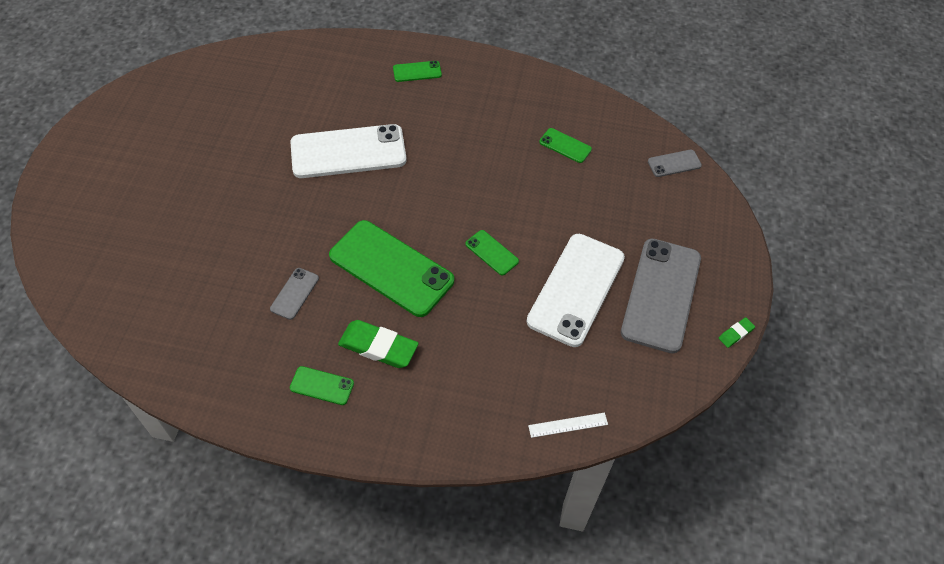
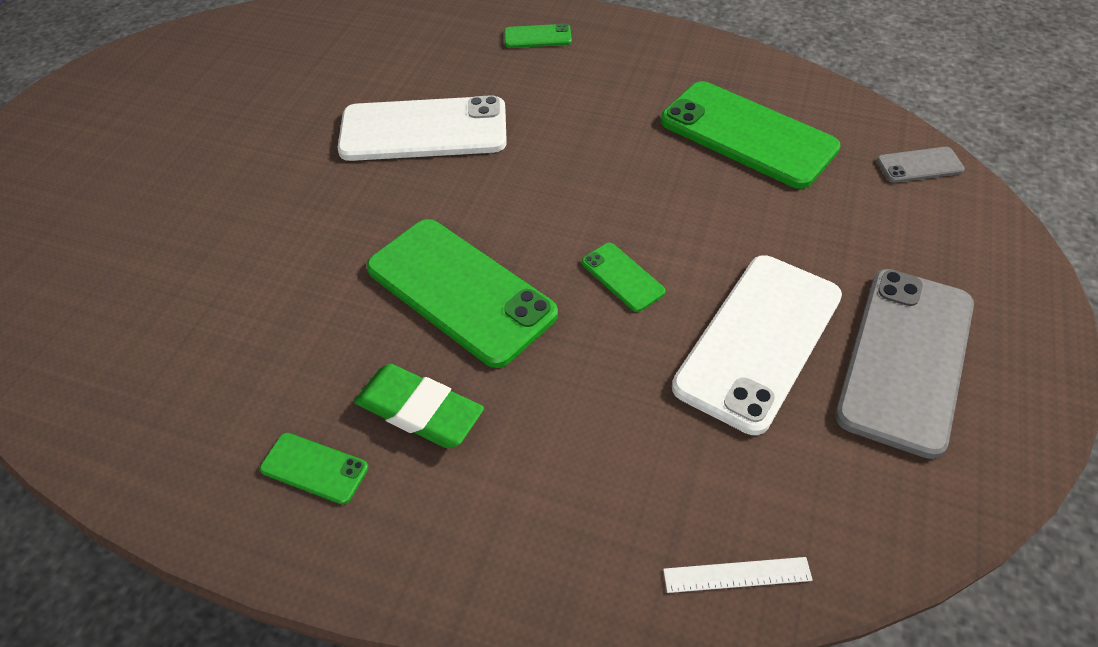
camera: 10 degrees right, 5 degrees down
(294, 293) = (303, 319): grey phone -> none
(565, 146) = (747, 135): green phone -> green phone, size x2.22
(735, 334) = (1045, 433): green eraser -> none

